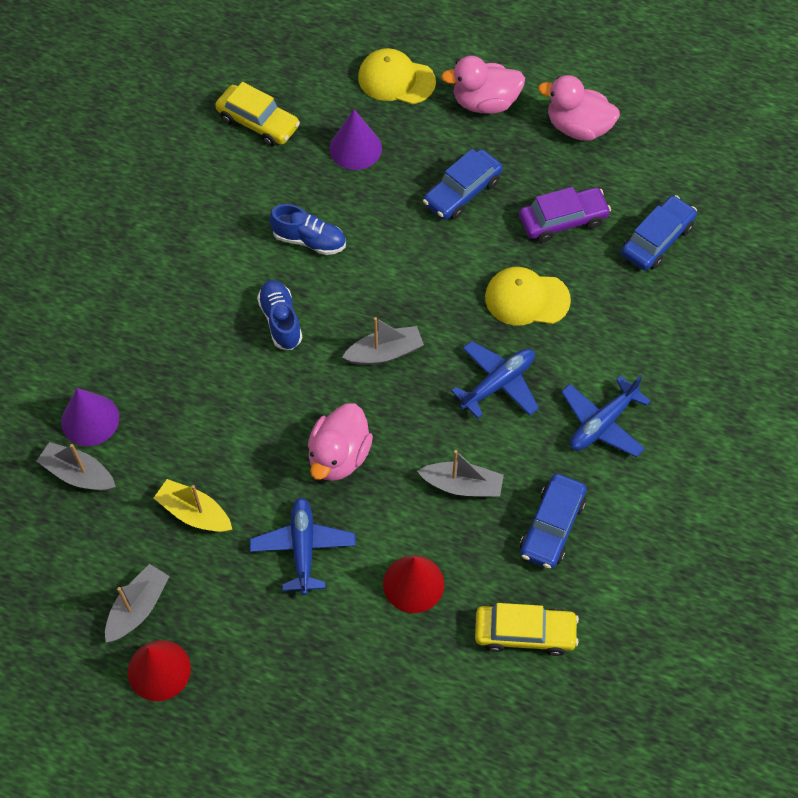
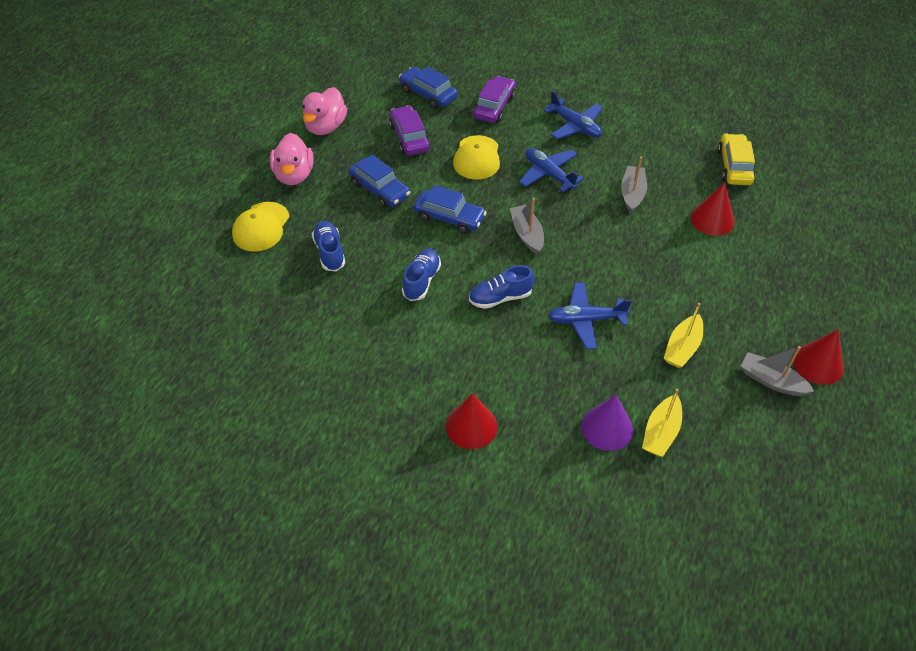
camera: 90 degrees left, 10 degrees down
(78, 474) = (661, 432): grey boat -> yellow boat
(105, 290) = (471, 426): none -> red cone
(258, 122) = (293, 318): yellow car -> none
(303, 548) = (698, 279): blue plane -> blue plane (585, 320)
(339, 456) = (619, 260): pink duck -> none
(355, 148) = (329, 252): purple cone -> blue shoe
(552, 526) = (655, 152): blue car -> blue car (449, 218)
(637, 321) = (494, 106): none -> purple car

